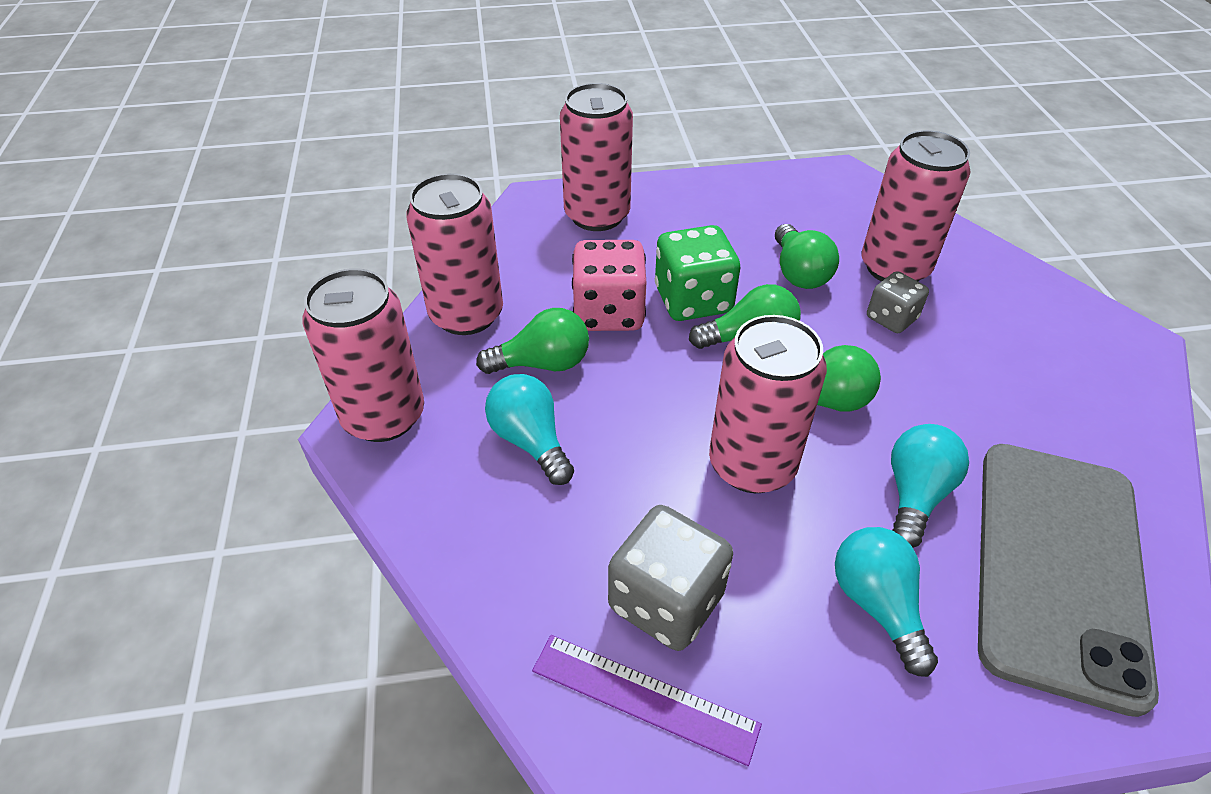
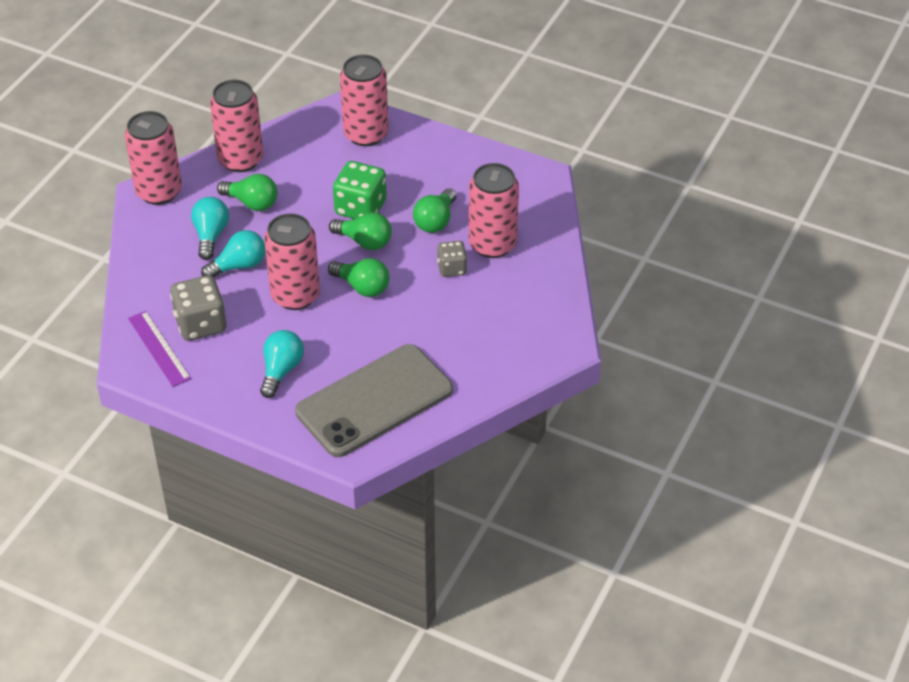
camera: 35 degrees right, 0 degrees up
(609, 312) = (310, 193): pink dice -> none
(915, 495) = (351, 345): turquoise light bulb -> turquoise light bulb (239, 266)

